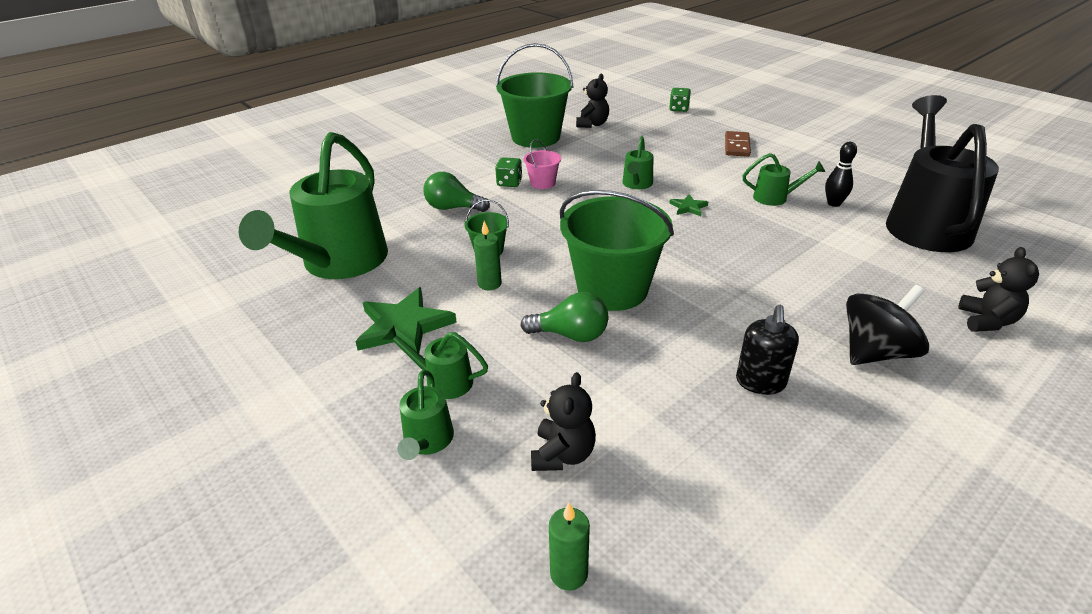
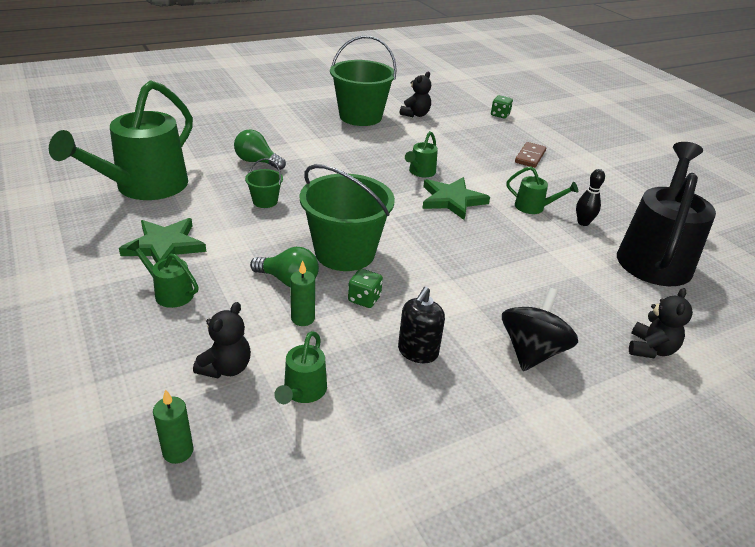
camera: 10 degrees right, 0 degrees up
(427, 442) = (132, 334): green watering can -> green watering can (303, 392)
(489, 284) = (249, 227): green candle -> green candle (303, 318)
(509, 183) = (315, 150): green dice -> green dice (364, 299)
(543, 183) = (342, 156): pink bucket -> none
(688, 207) = (452, 200): green star -> green star, size x2.05
(875, 352) = (532, 351): black spinning top -> black spinning top turned 45 degrees counterclockwise

